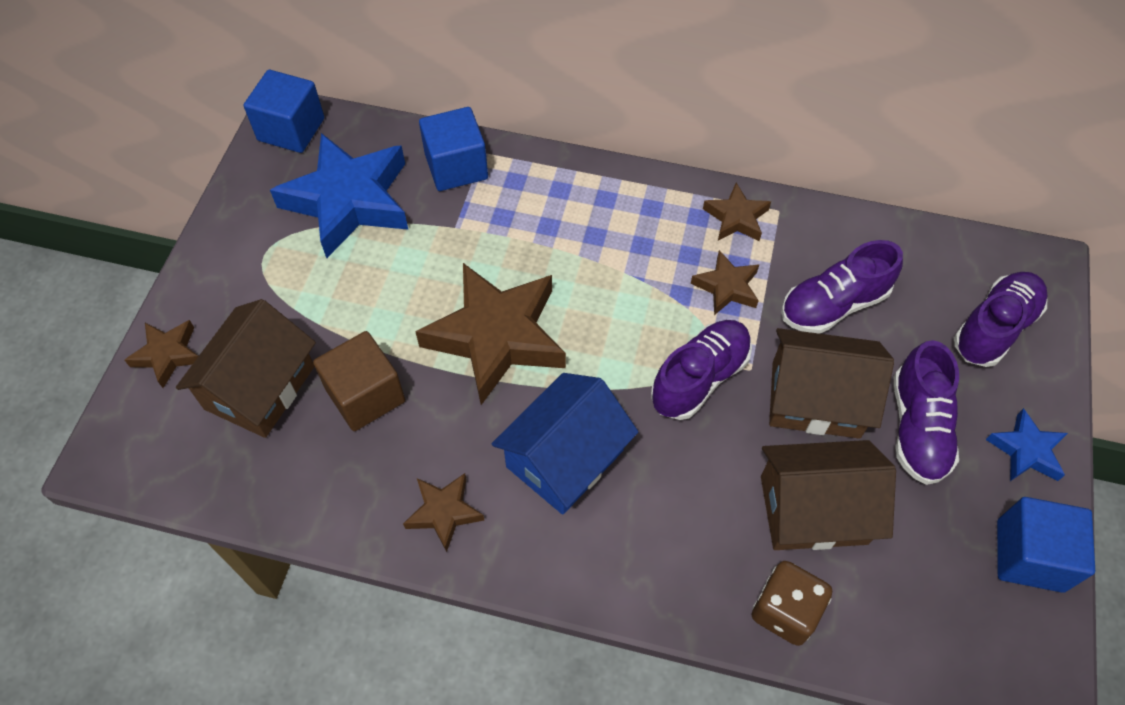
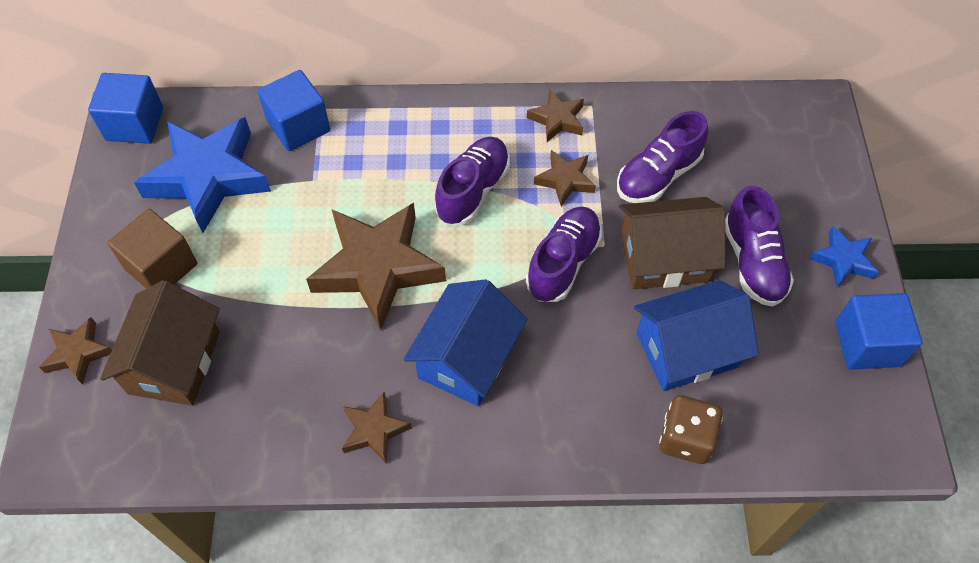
camera: 15 degrees left, 0 degrees up
(365, 395) = (274, 346): brown cube -> brown cube (161, 267)
(813, 510) = (687, 350): brown house -> blue house
(994, 328) = (792, 166): purple shoe -> purple shoe (473, 190)

